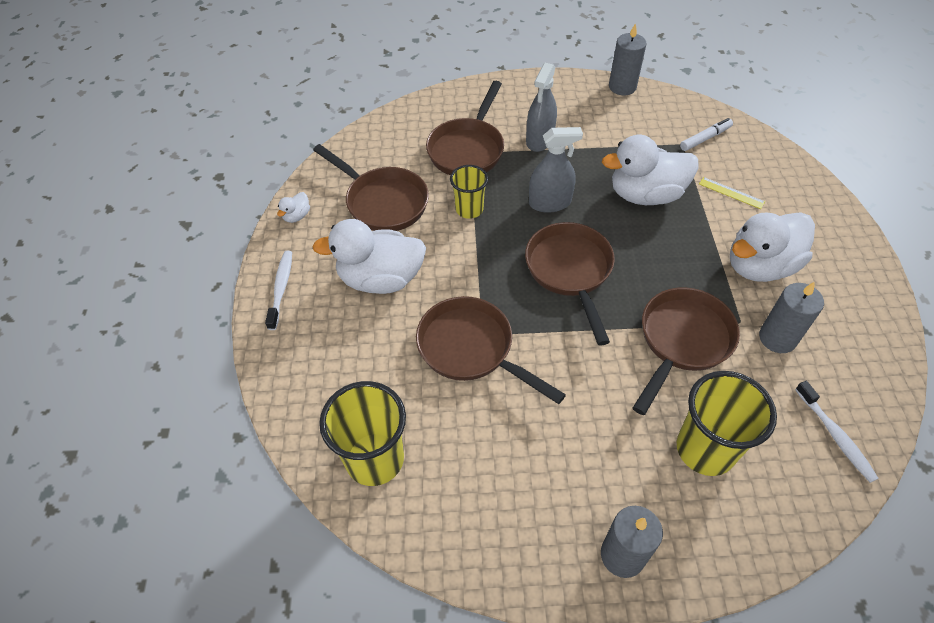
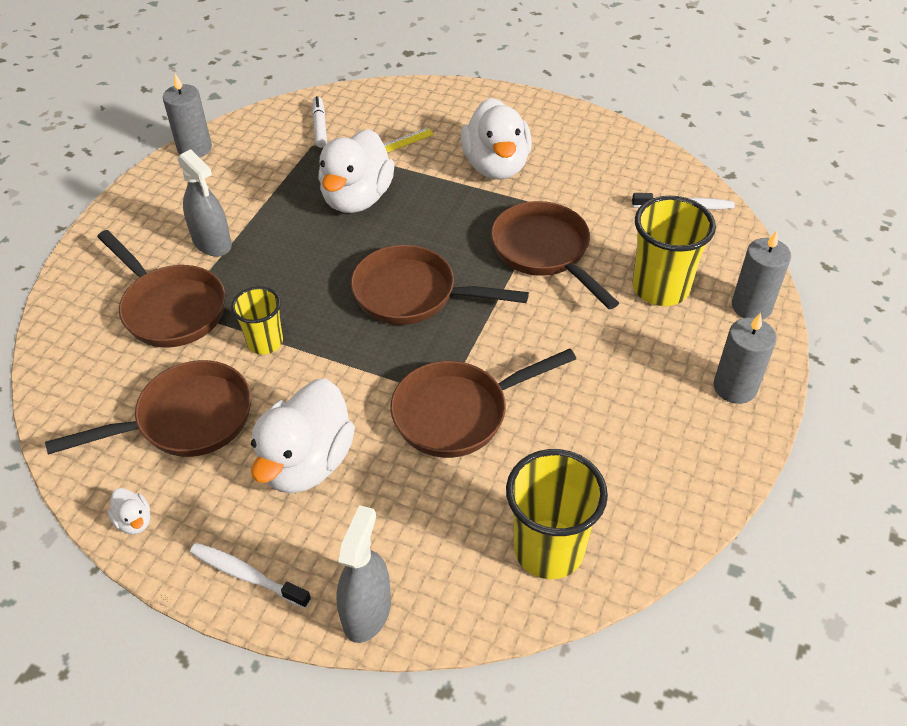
camera: 65 degrees left, 5 degrees down
(549, 203) = (310, 272): grey spray bottle -> grey spray bottle (366, 612)
(777, 338) = (577, 192): grey candle -> grey candle (751, 306)

